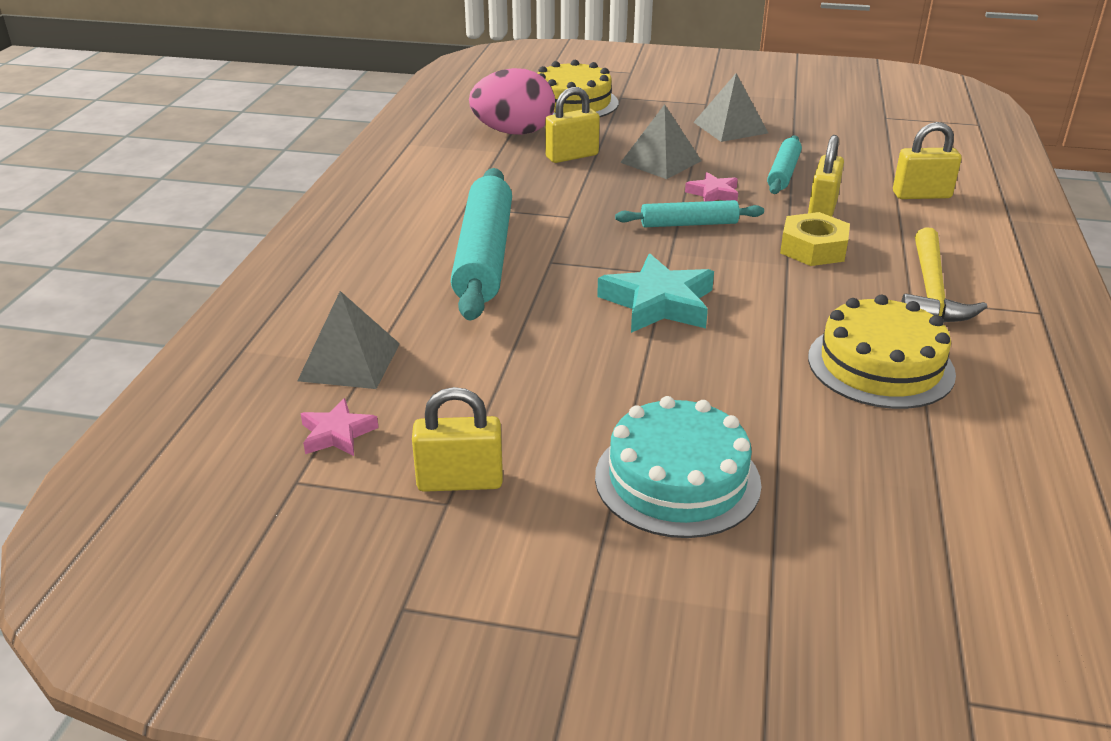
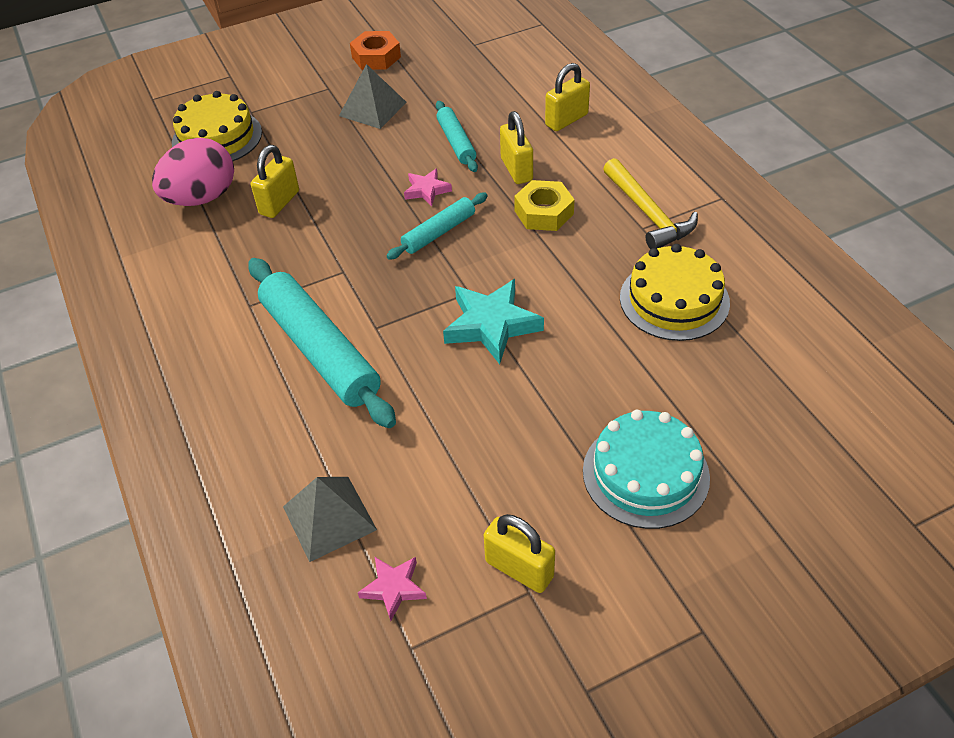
camera: 35 degrees left, 15 degrees up
(460, 481) = (519, 569): yellow padlock -> yellow padlock turned 75 degrees clockwise
(661, 161) = (355, 174): grey pyramid -> none
(776, 98) = (376, 57): none -> orange nut

